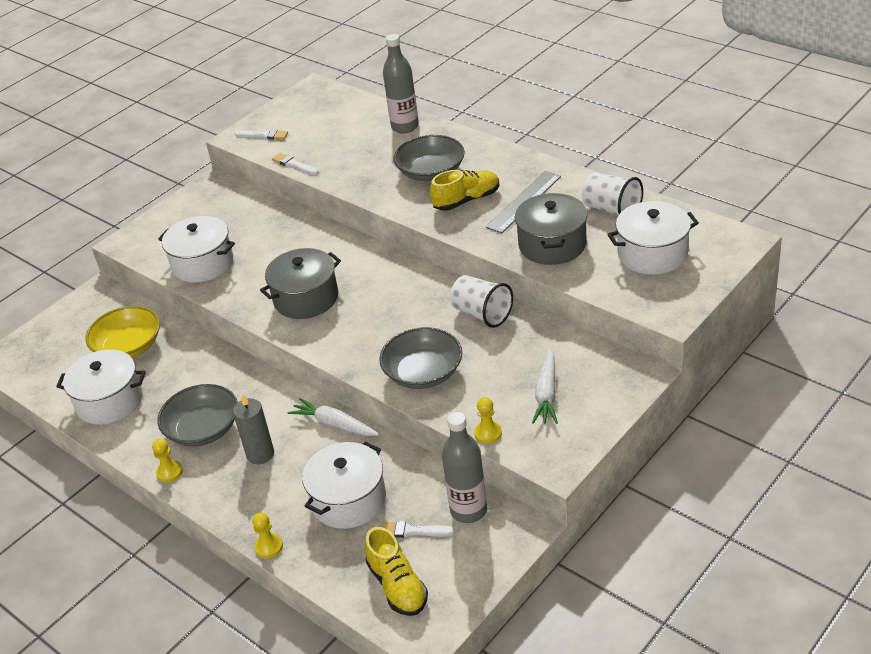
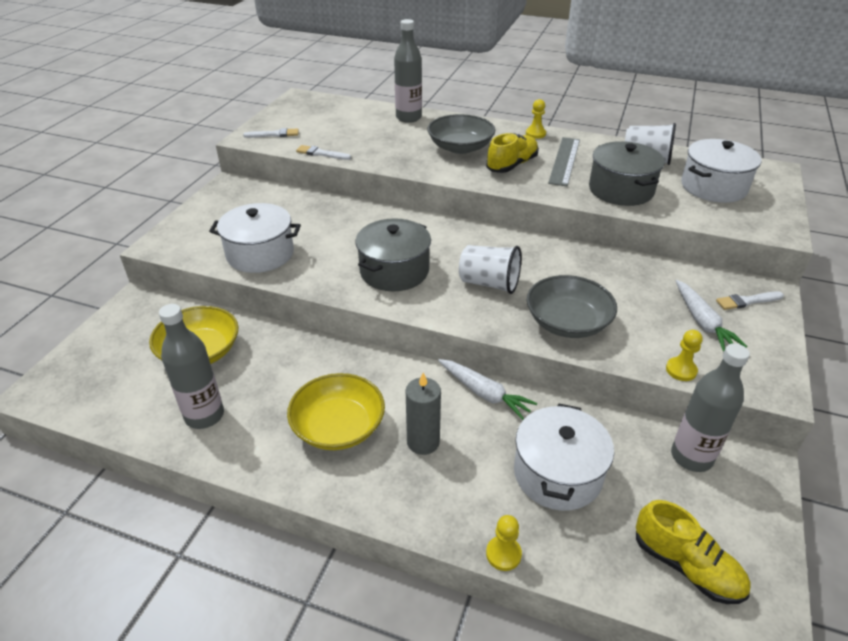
camera: 25 degrees left, 0 degrees up
(109, 401) = (204, 416): white pot -> grey bottle
(169, 472) = (324, 486): yellow pawn -> yellow pawn (535, 134)
(203, 429) = (338, 426): grey bowl -> yellow bowl
(334, 424) = (484, 393): white carrot -> white carrot turned 150 degrees counterclockwise
(413, 531) = (652, 494): white brush -> white brush (747, 301)
(482, 314) = (580, 261): white cup -> white cup (489, 283)

